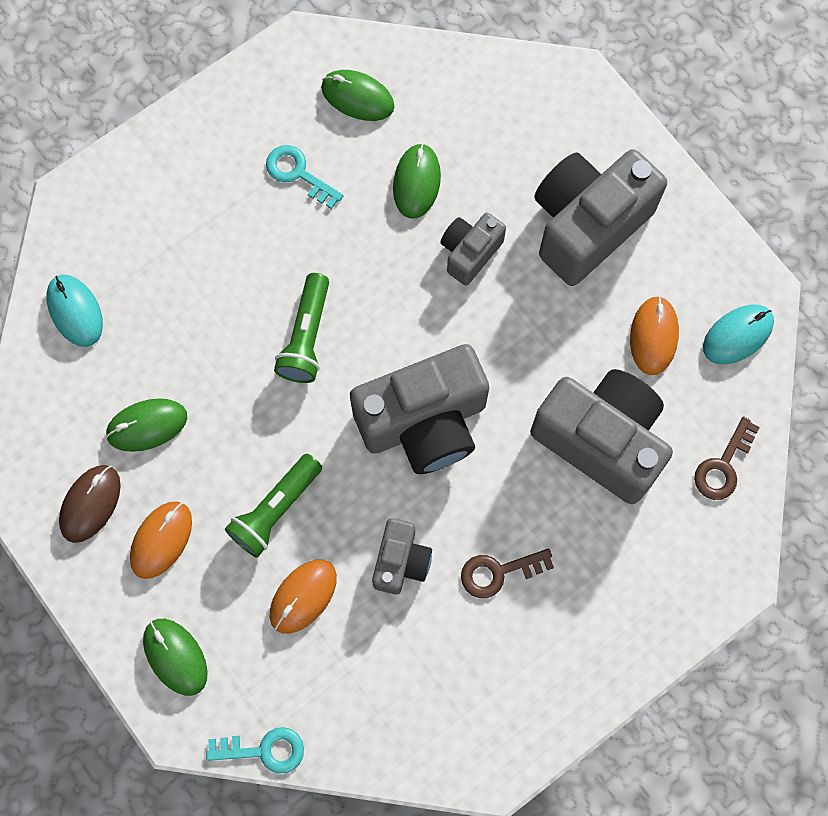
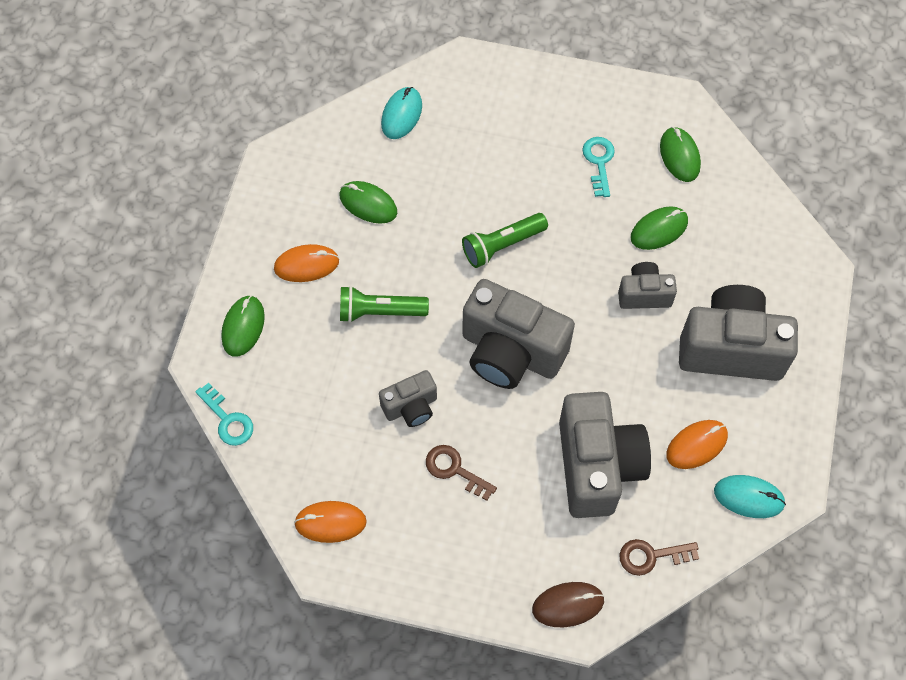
camera: 50 degrees right, 10 degrees down
(90, 504) = (295, 211): brown mouse -> brown mouse (568, 605)
(303, 596) = (340, 368): orange mouse -> orange mouse (330, 522)

